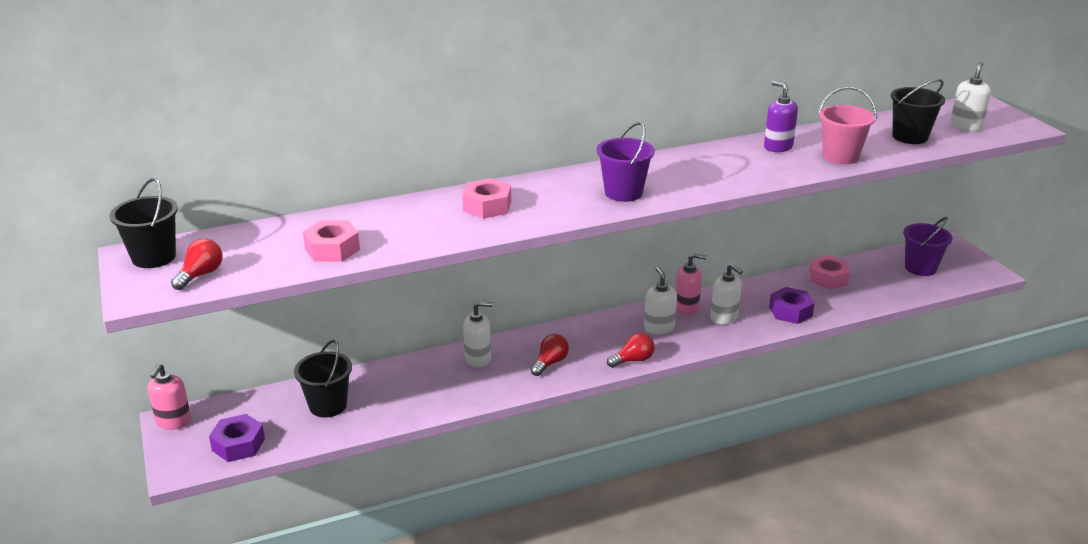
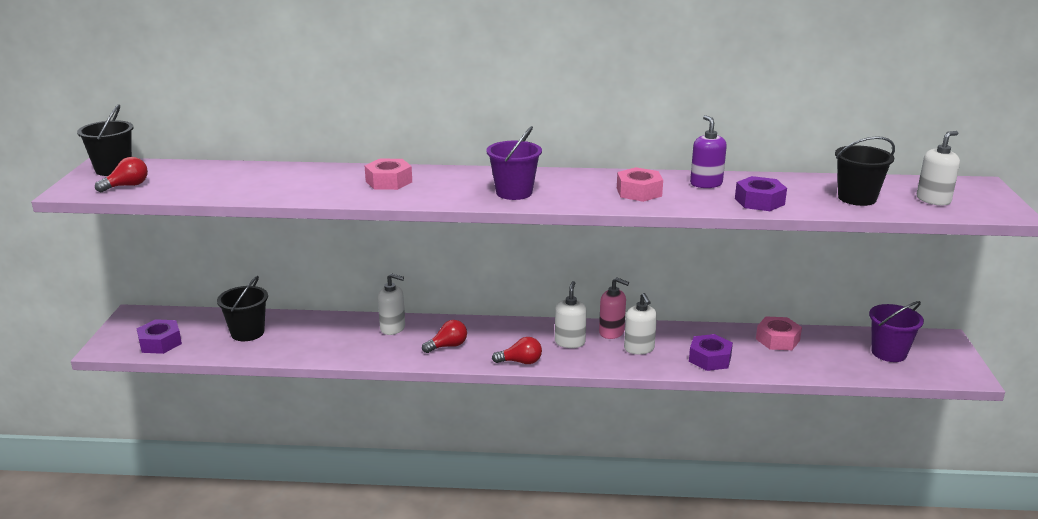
camera: 25 degrees right, 5 degrees down
(173, 421) = (135, 316): pink soap dispenser -> none
(332, 249) = (235, 188): pink nut -> pink nut (639, 192)
(840, 156) = (759, 201): pink bucket -> purple nut

